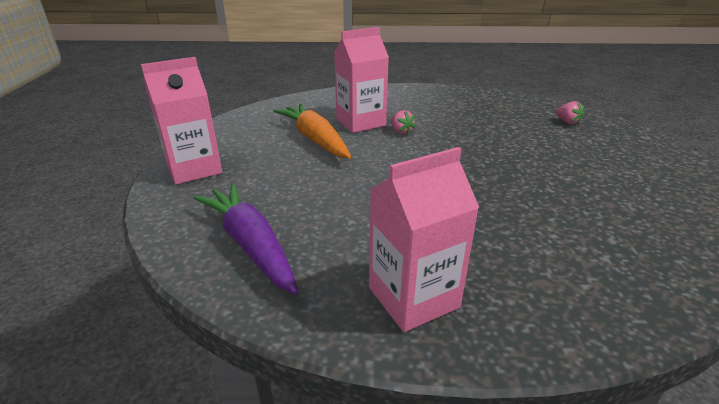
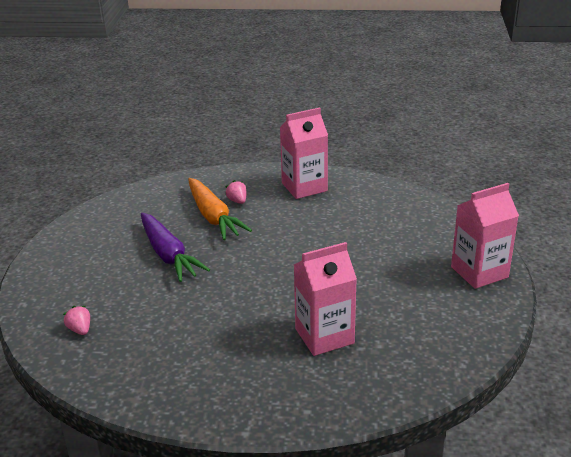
camera: 175 degrees left, 0 degrees up
(250, 245) = (401, 212): purple carrot -> purple carrot (168, 255)
(315, 139) = (375, 307): orange carrot -> orange carrot (213, 217)
(401, 131) = (280, 318): pink strawberry -> pink strawberry (237, 201)

